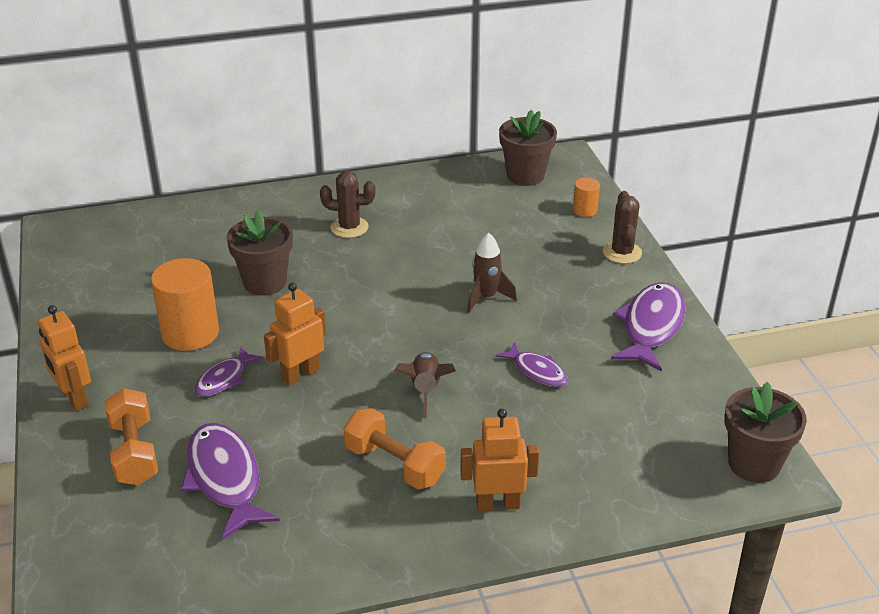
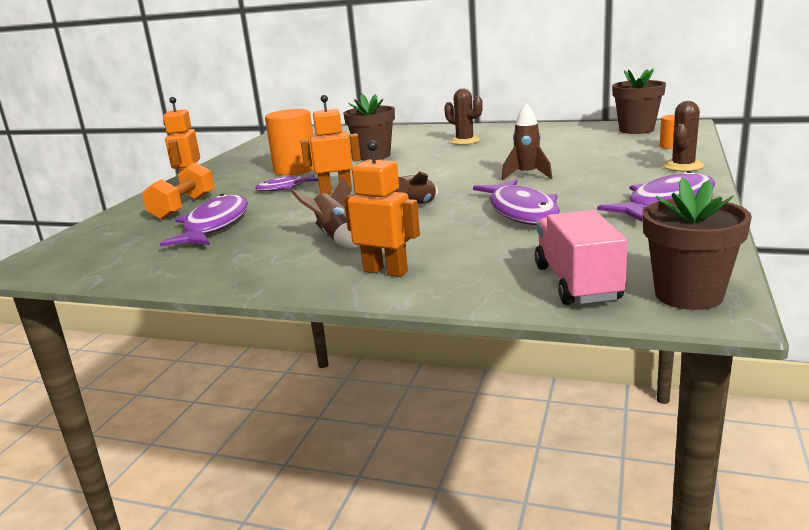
camera: 35 degrees right, 15 degrees down
(394, 464) = (335, 238): orange dumbbell -> brown rocket
(537, 371) = (521, 212): purple fish -> purple fish, size x1.75
(668, 472) = (577, 283): none -> pink truck

